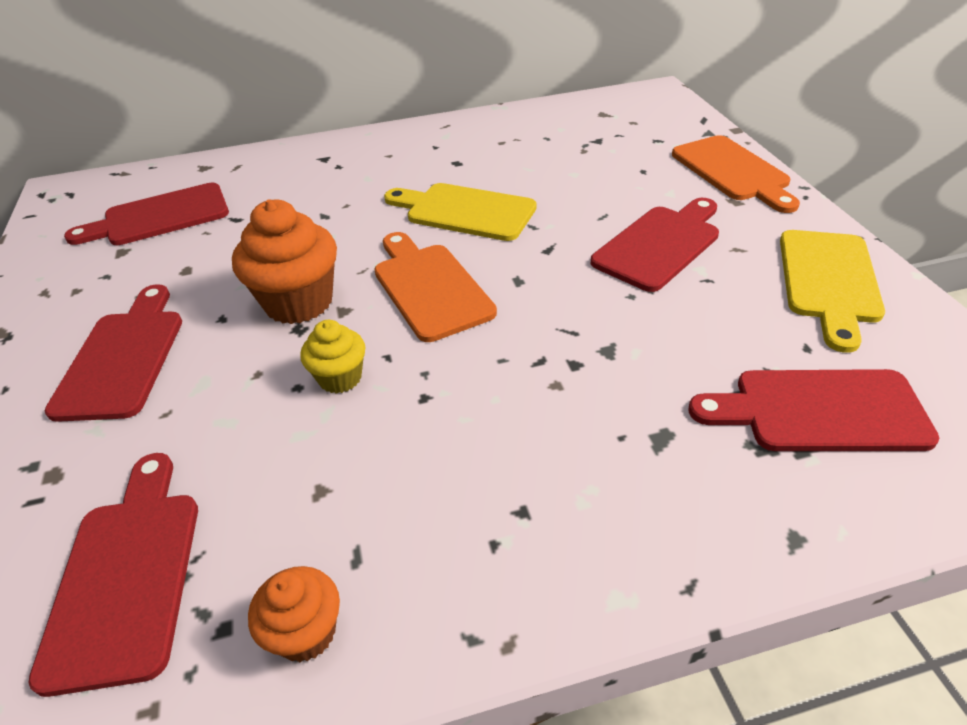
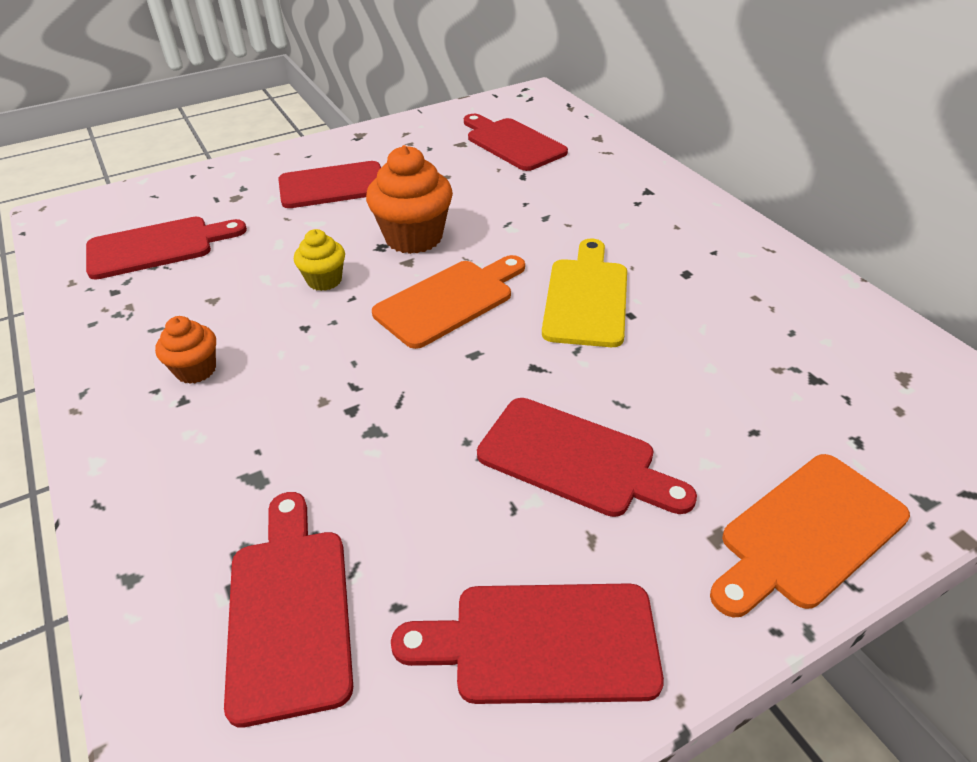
camera: 75 degrees right, 0 degrees up
(306, 632) = (104, 322): orange cupcake -> orange cupcake (196, 370)
(828, 281) = (542, 642): yellow cutting board -> red cutting board

